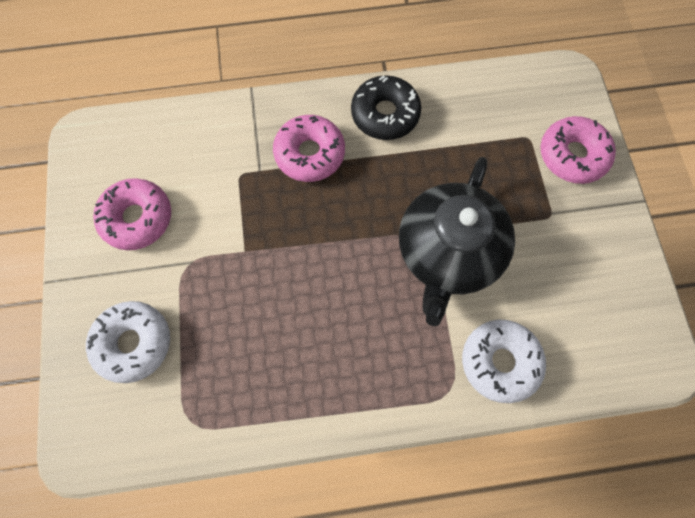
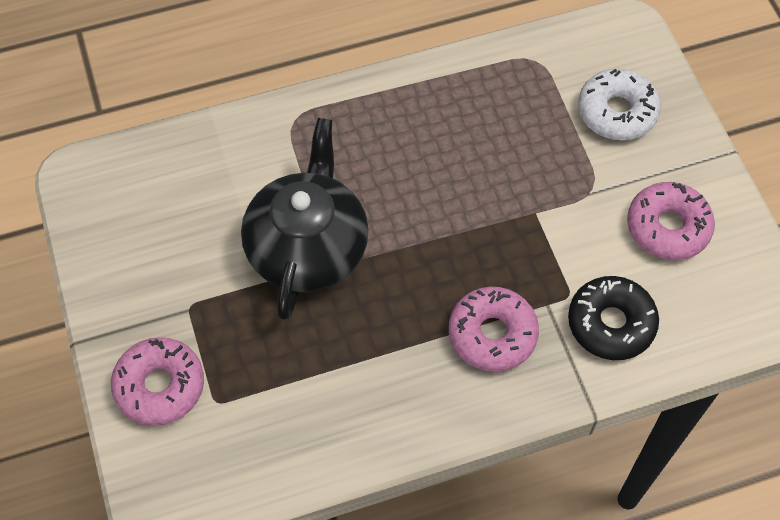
camera: 170 degrees right, 10 degrees down
(385, 114) = (408, 404): black donut -> black donut (611, 323)
(500, 362) = (246, 151): white donut -> none

